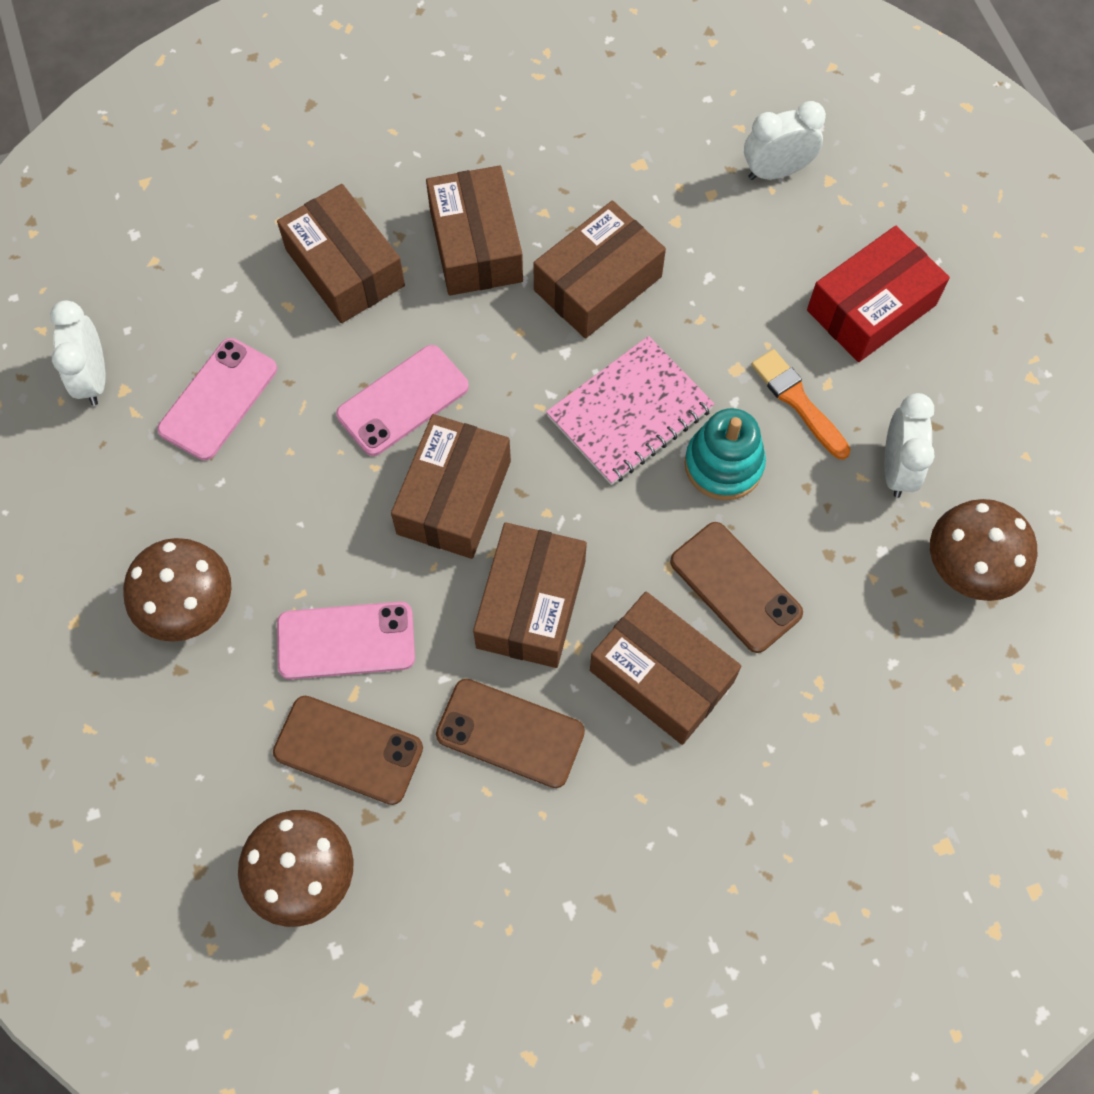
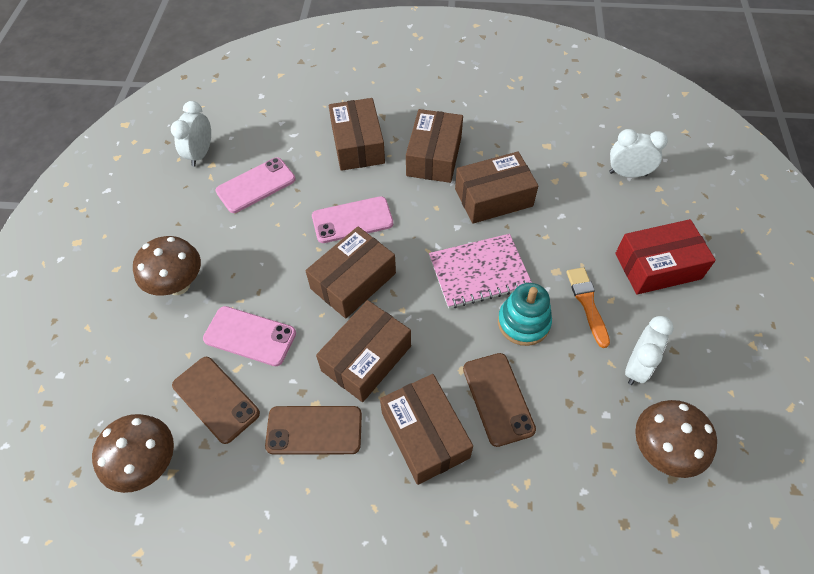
camera: 25 degrees right, 10 degrees down
(510, 733) = (314, 430): brown phone -> brown phone turned 45 degrees counterclockwise

